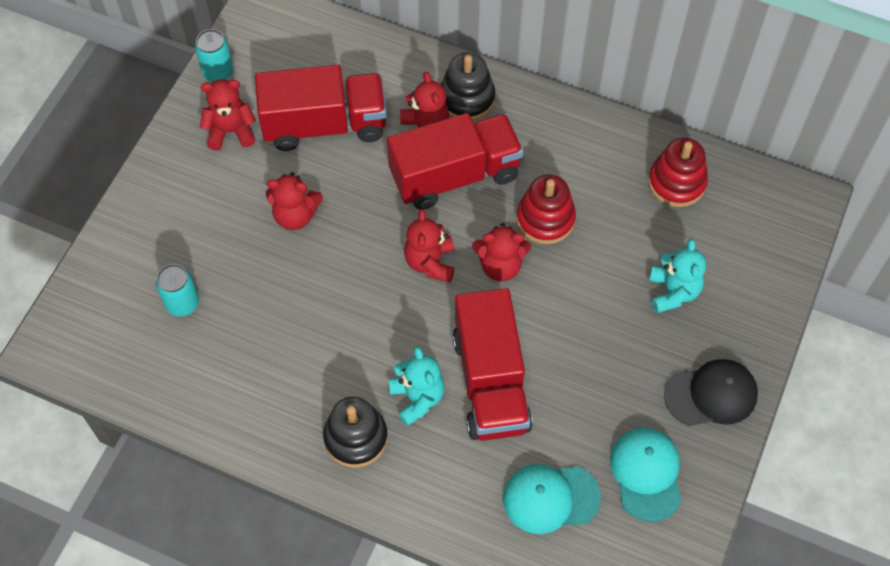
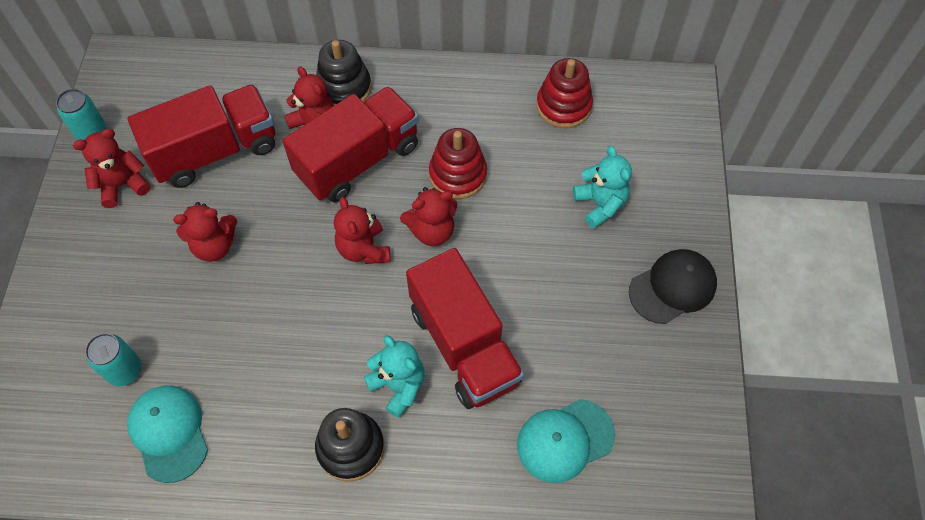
camera: 20 degrees left, 0 degrees up
(646, 474) = (645, 384): turquoise cap -> turquoise cap (169, 433)

